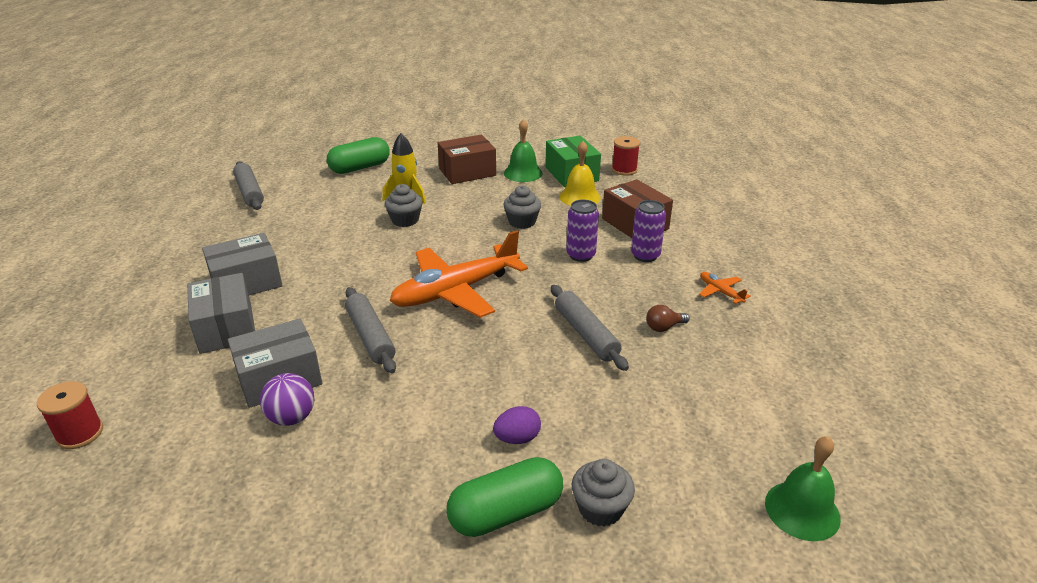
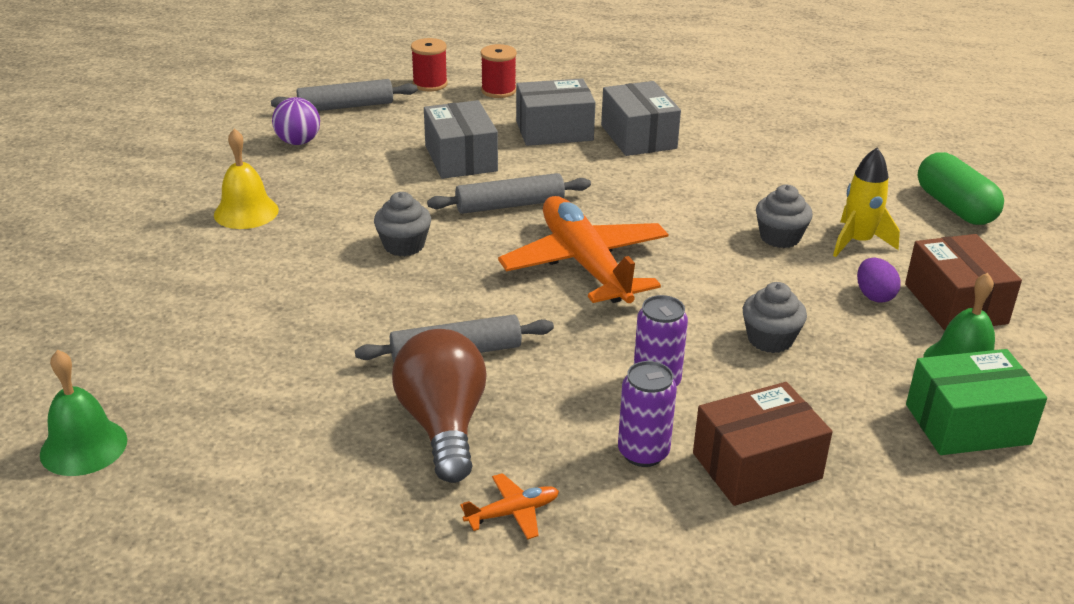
camera: 100 degrees right, 0 degrees up
(249, 192) = (862, 130): grey rolling pin -> grey rolling pin (345, 106)
(292, 417) = (401, 165): purple ball -> purple ball (298, 142)
(506, 513) = (217, 262): green capsule -> none
(517, 438) = (303, 279): purple egg -> purple egg (874, 296)
(580, 197) = (865, 417): yellow bell -> yellow bell (246, 212)
(600, 508) = (184, 314): grey cupcake -> grey cupcake (404, 245)
(624, 170) = (1001, 504): red spool -> red spool (498, 90)
(664, 327) = (443, 425): brown light bulb -> brown light bulb, size x2.30

